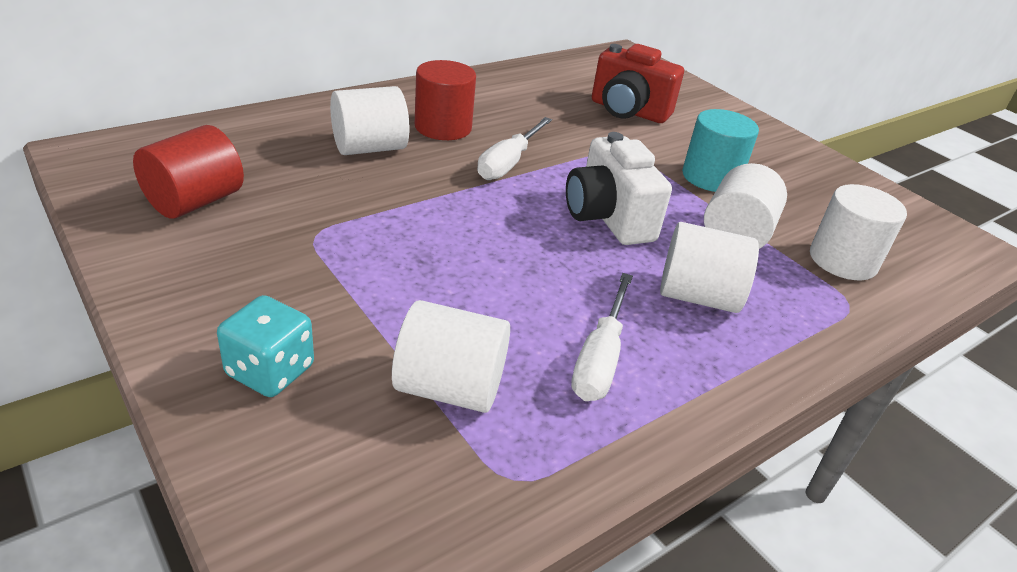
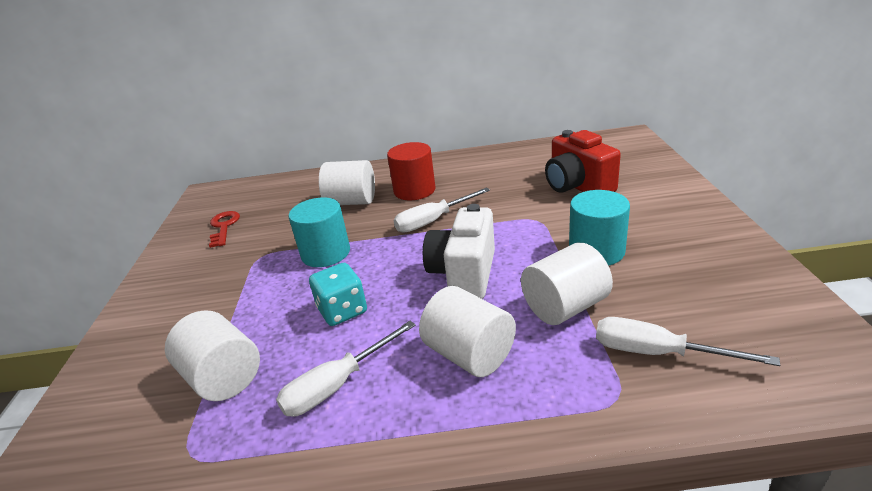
camera: 40 degrees right, 5 degrees down
(195, 202) = (224, 227): red cylinder -> red key
(270, 371) = (150, 338): turquoise dice -> turquoise dice (342, 311)
(411, 218) = (326, 253): none -> turquoise cylinder
(842, 260) = (657, 353): white cylinder -> white screwdriver

